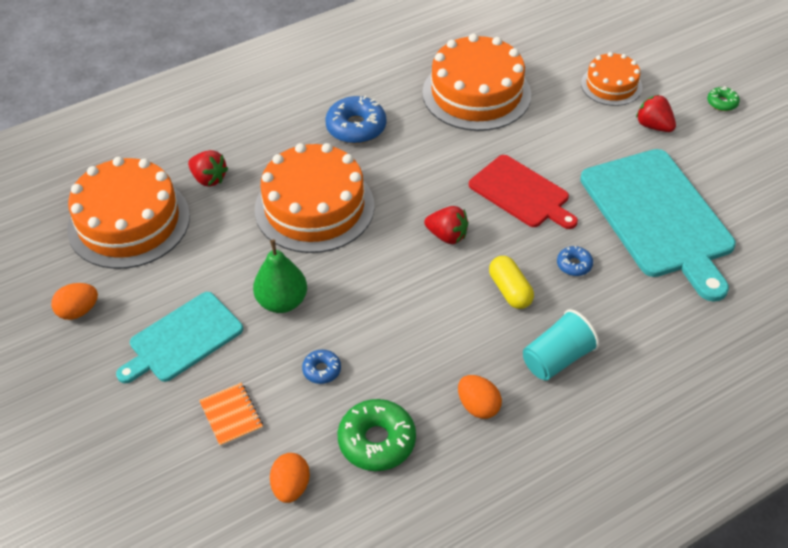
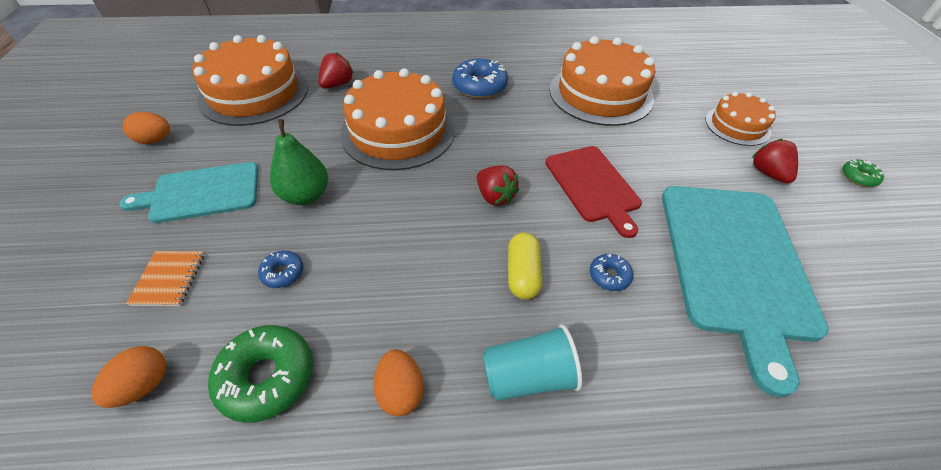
camera: 25 degrees right, 0 degrees up
(209, 179) = (337, 84): red strawberry -> red strawberry turned 120 degrees counterclockwise

